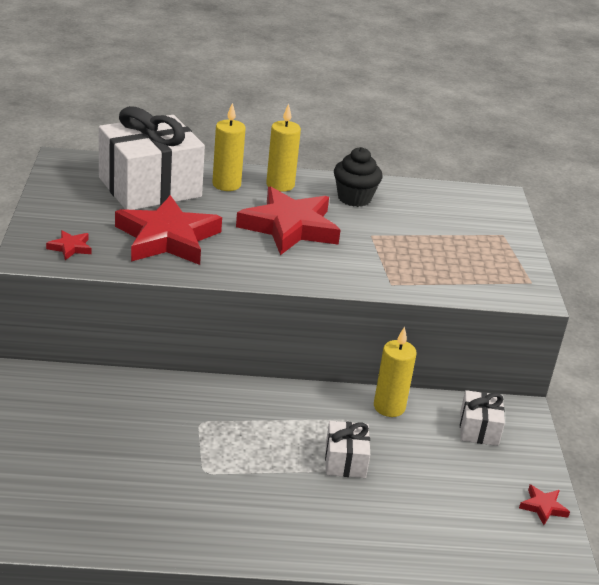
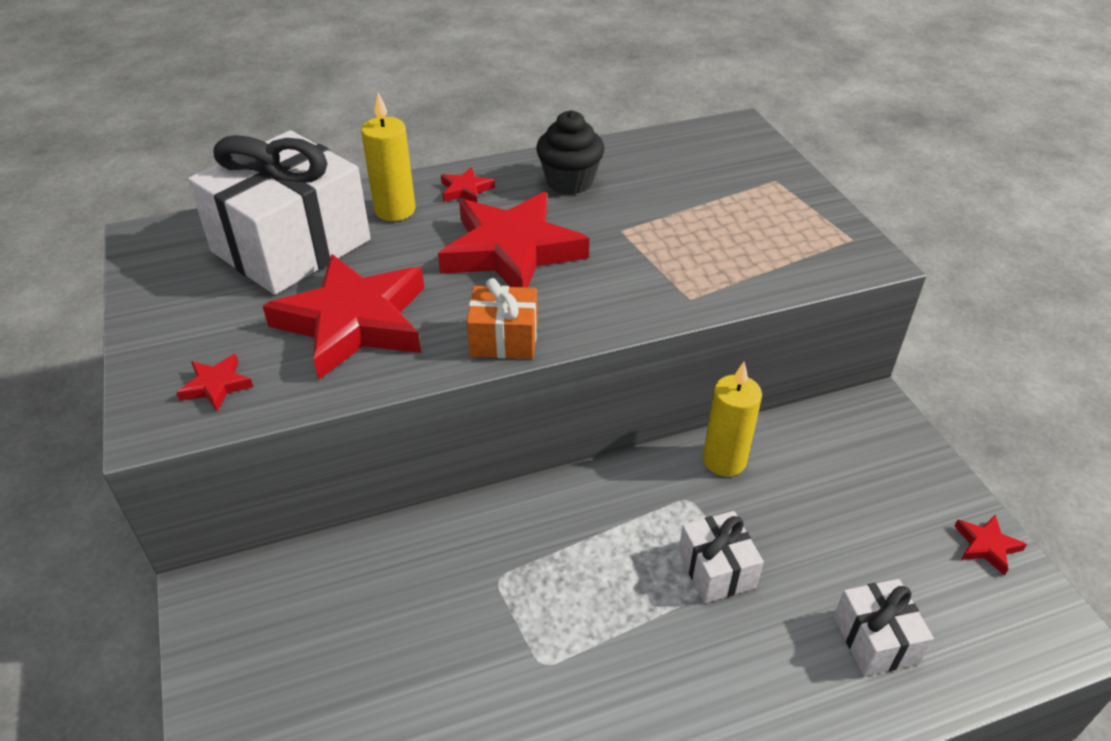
camera: 15 degrees left, 10 degrees up
(255, 272) = (504, 339): none -> orange gift
(280, 185) = (466, 190): yellow candle -> red star
(478, 429) = (846, 454): white gift -> white gift (875, 639)

